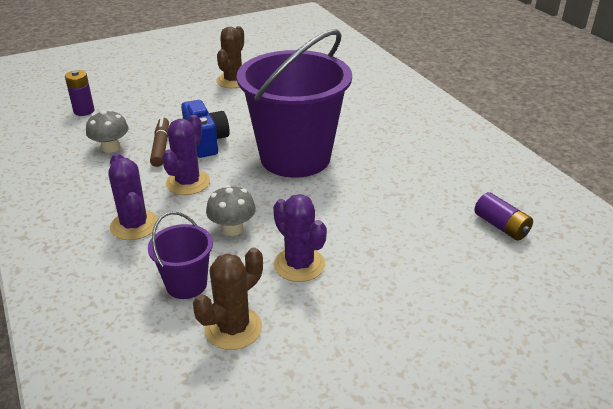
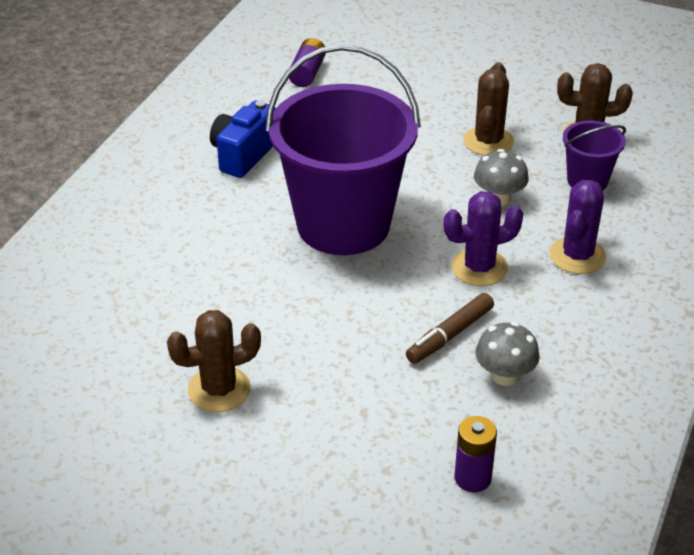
camera: 130 degrees left, 5 degrees up
(206, 142) = (396, 306): blue camera -> blue camera (243, 155)
(299, 265) = (488, 141): purple cactus -> brown cactus

